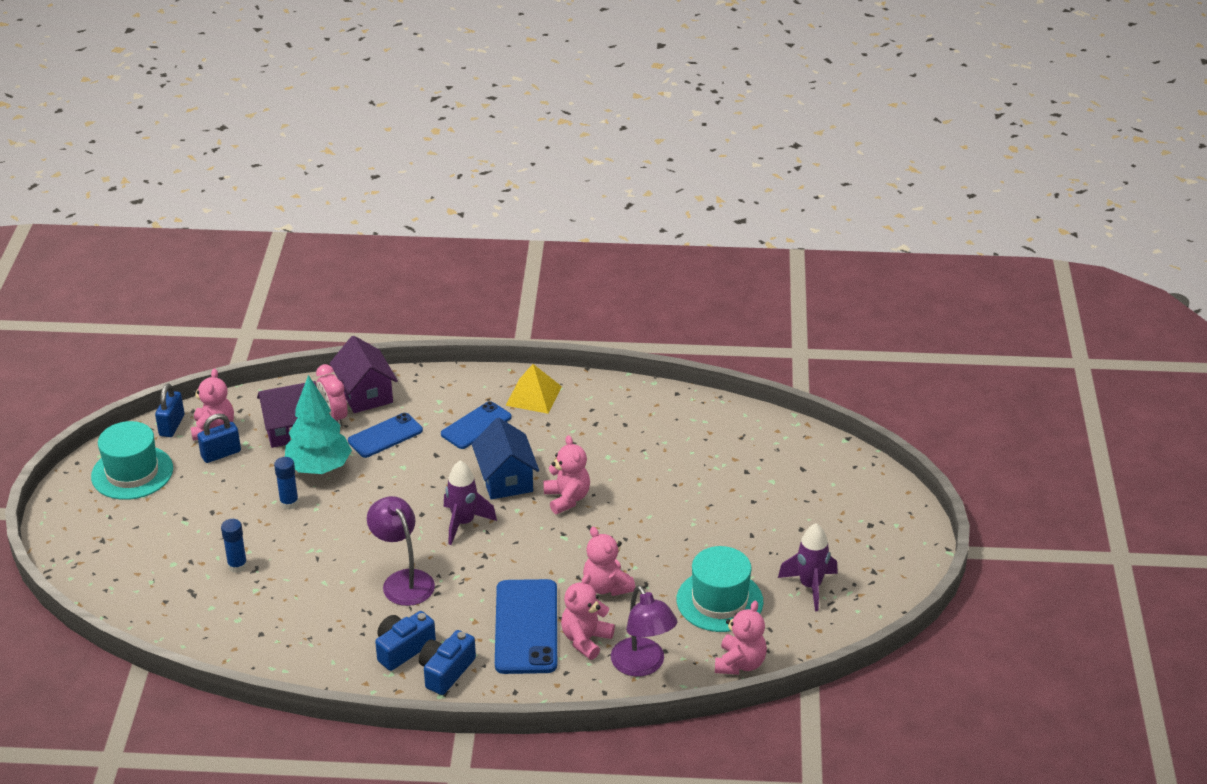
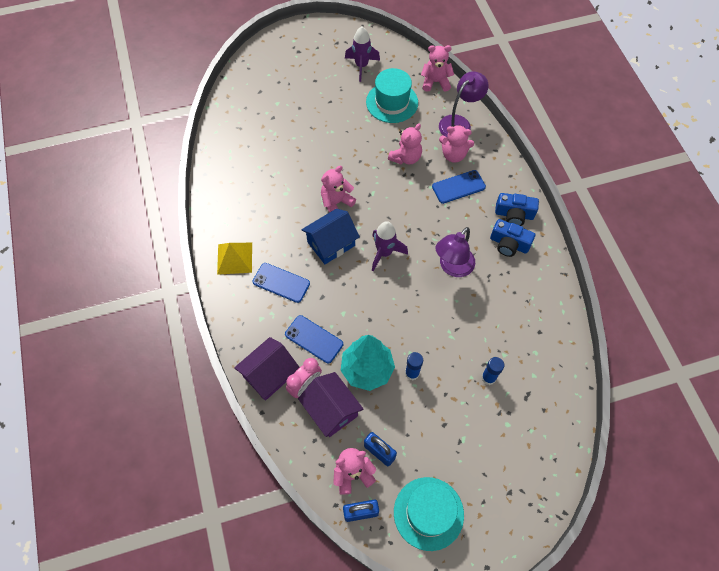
camera: 110 degrees left, 25 degrees up
(526, 627) = (458, 187): blue phone -> blue phone, size x0.63

